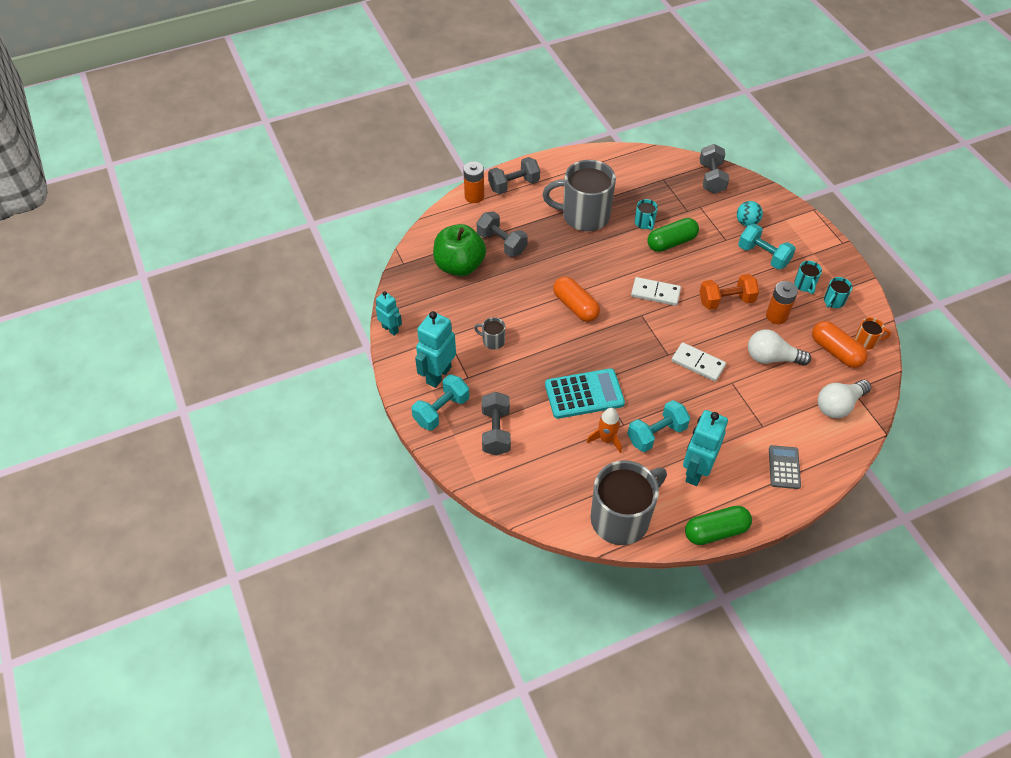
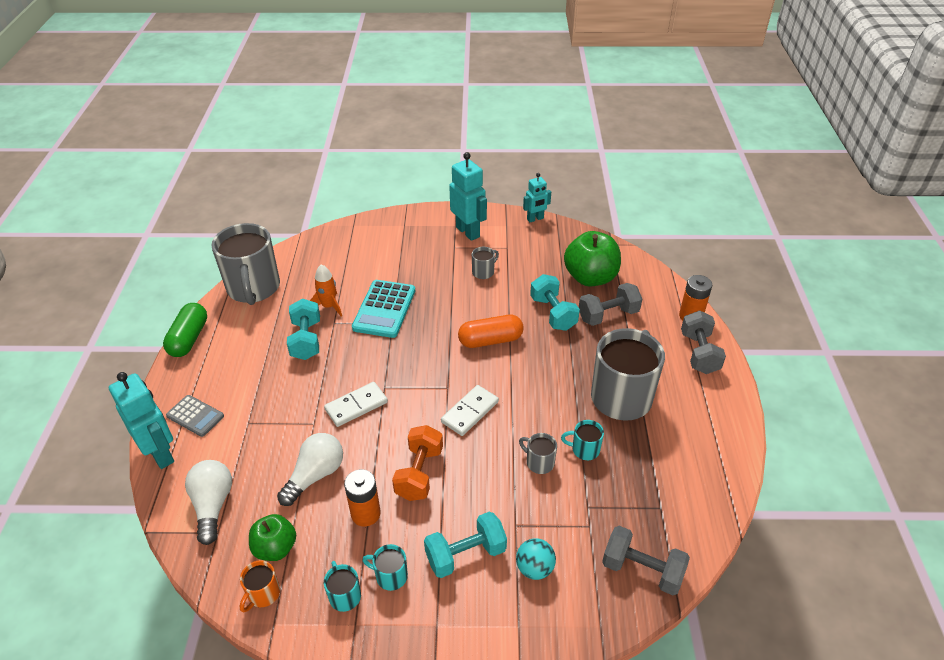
camera: 115 degrees right, 10 degrees down
(441, 410) = (431, 224): turquoise dumbbell -> turquoise dumbbell (553, 313)
(496, 431) = (388, 247): grey dumbbell -> none
(671, 242) = (539, 462): green capsule -> grey mug
(695, 471) = (249, 350): turquoise robot -> turquoise robot (161, 454)
(836, 351) = (275, 548): orange capsule -> green apple

